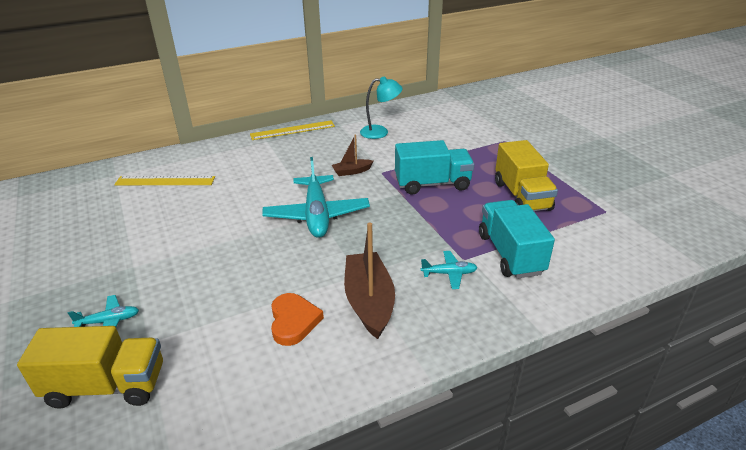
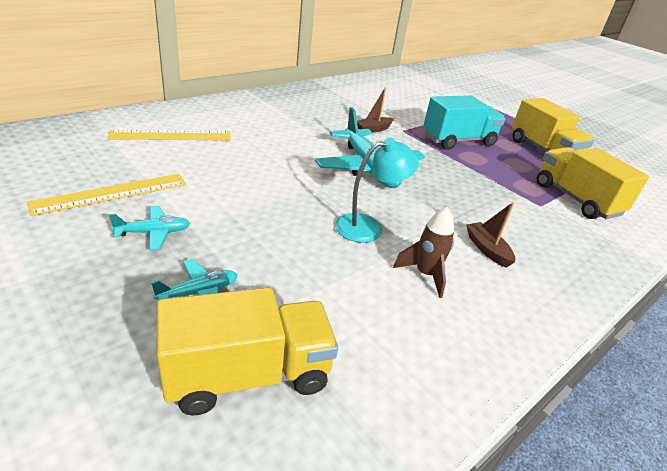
camera: 20 degrees left, 0 degrees up
(292, 130) = (285, 92): yellow ruler -> yellow ruler (111, 193)
(293, 321) = (425, 274): orange heart -> brown rocket
(369, 302) = (487, 249): brown boat -> brown boat, size x0.52
(380, 132) = (374, 96): turquoise lamp -> turquoise lamp (368, 227)
(449, 273) = (539, 219): turquoise plane -> turquoise plane (153, 233)
(510, 254) = (576, 199): turquoise truck -> yellow truck

